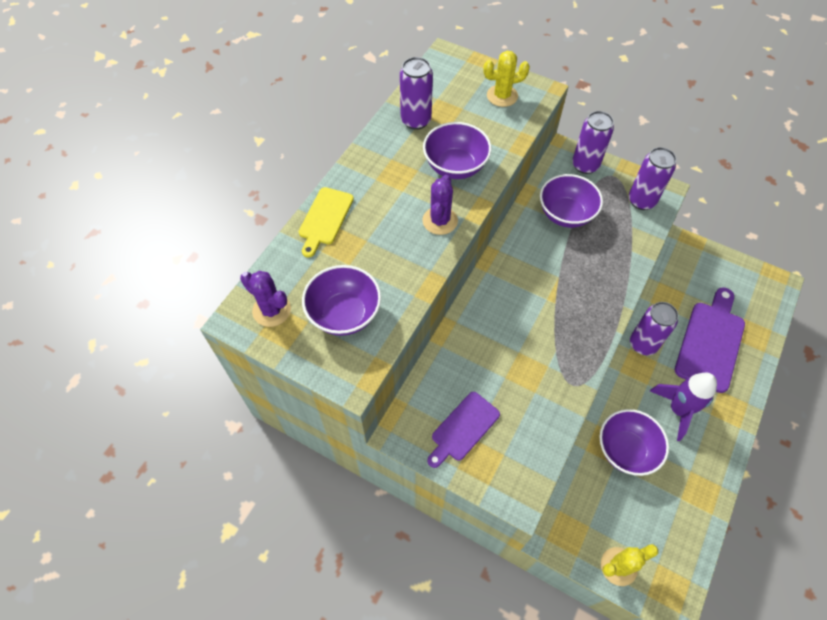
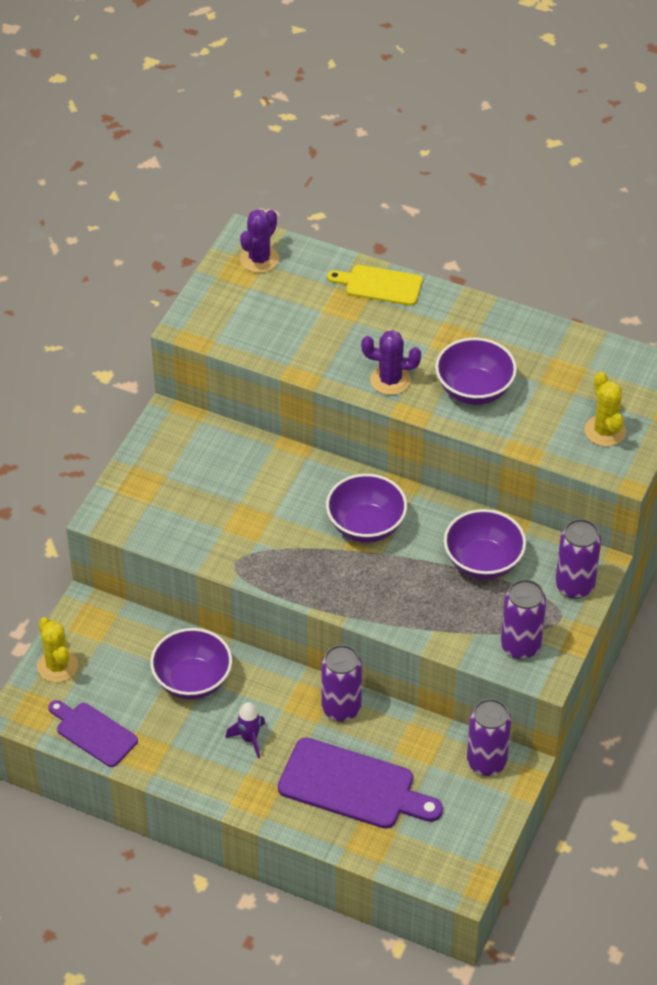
camera: 85 degrees right, 10 degrees down
(344, 314) = (260, 313): purple bowl -> purple bowl (366, 526)
(416, 120) = (544, 350): purple can -> purple can (486, 762)
(463, 428) = (176, 468): purple cutting board -> purple cutting board (93, 733)
(678, 410) = (249, 739): purple rocket -> purple rocket, size x0.58

